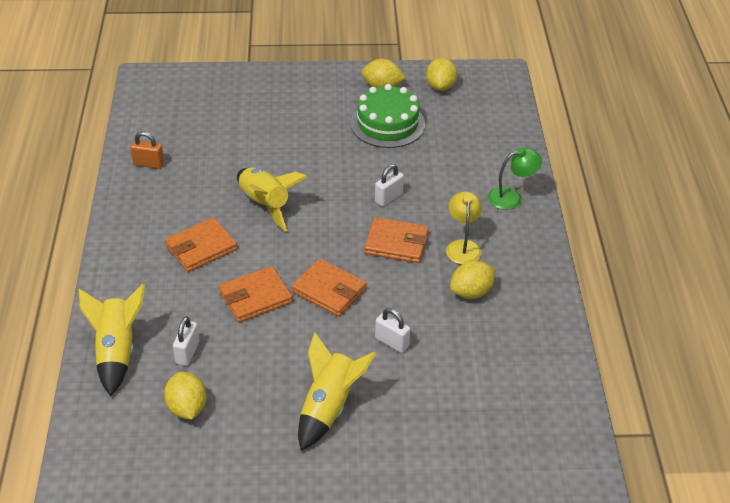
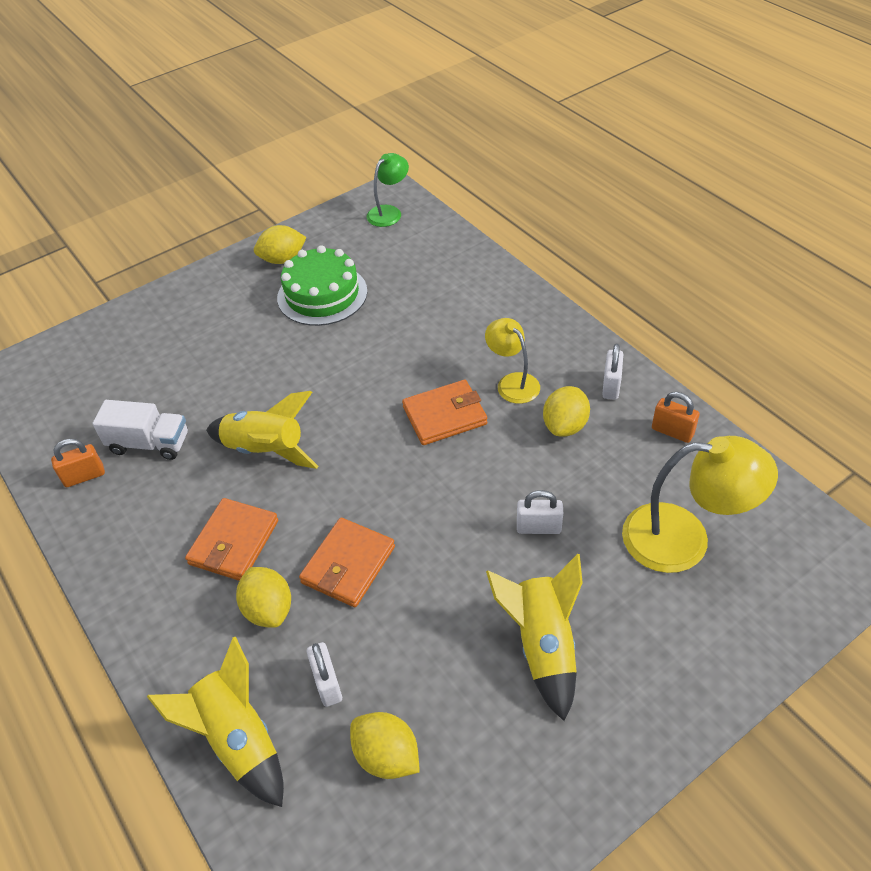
camera: 30 degrees left, 5 degrees up
(200, 164) = (149, 443): none -> white truck
(329, 290) = (422, 508): orange wallet -> none
(388, 198) = (393, 371): white padlock -> white padlock (611, 386)
(440, 86) = (342, 231): yellow lemon -> yellow lemon (268, 609)
(481, 402) = (684, 539): none -> yellow lamp
(511, 197) = (511, 307): green lamp -> green lamp (389, 212)
(543, 336) = (672, 431): none -> orange padlock

